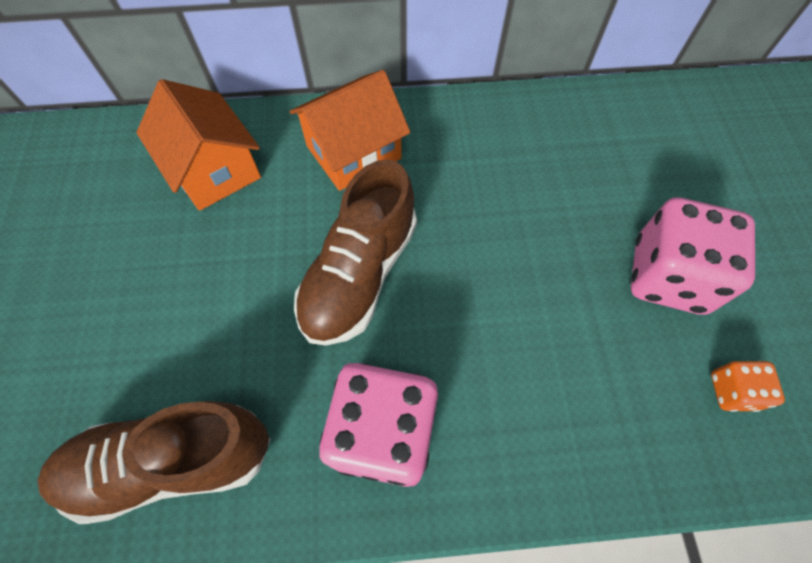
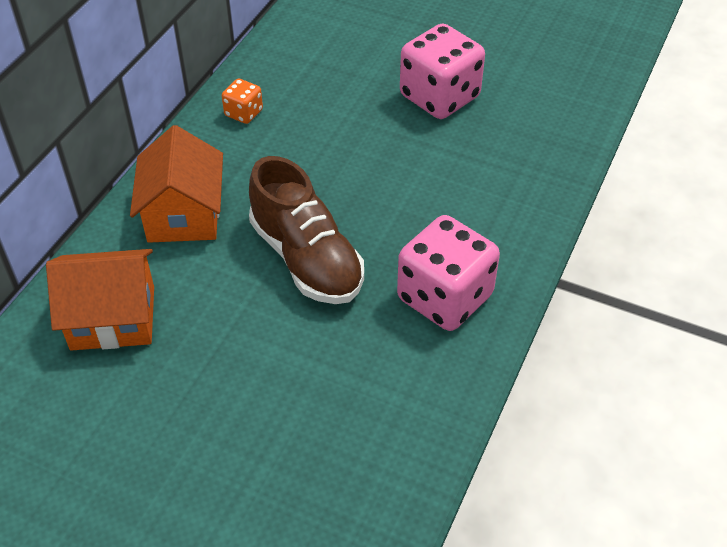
camera: 60 degrees left, 15 degrees down
(172, 462) = (380, 437): brown shoe -> none
(732, 391) = (534, 112): orange dice -> orange dice (243, 113)

